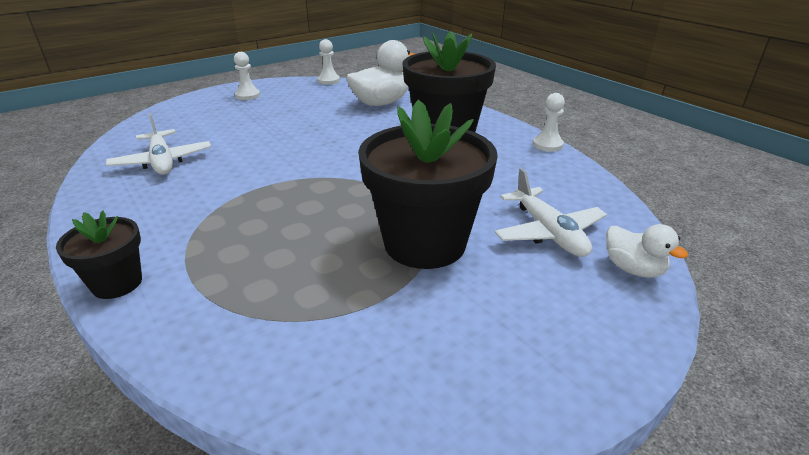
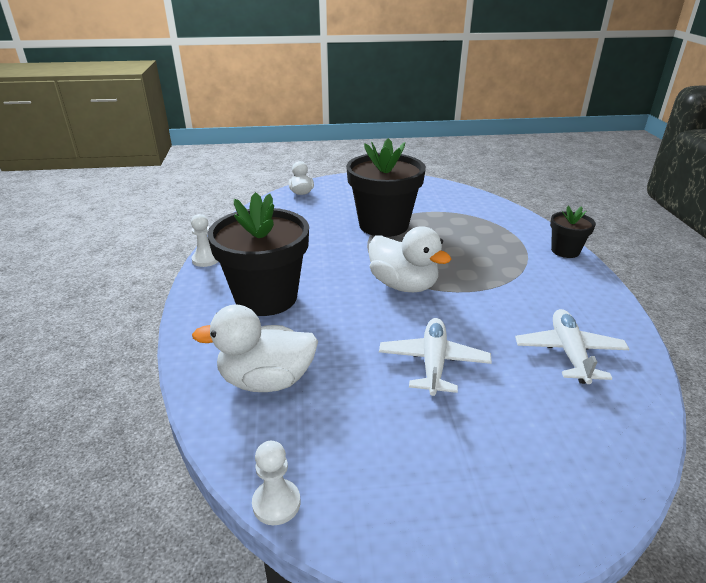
camera: 150 degrees left, 0 degrees up
(247, 95) = (452, 498): white pawn -> none
(335, 173) = (403, 285): none -> white duck
(548, 232) = (312, 212): white plane -> white plane (433, 363)

